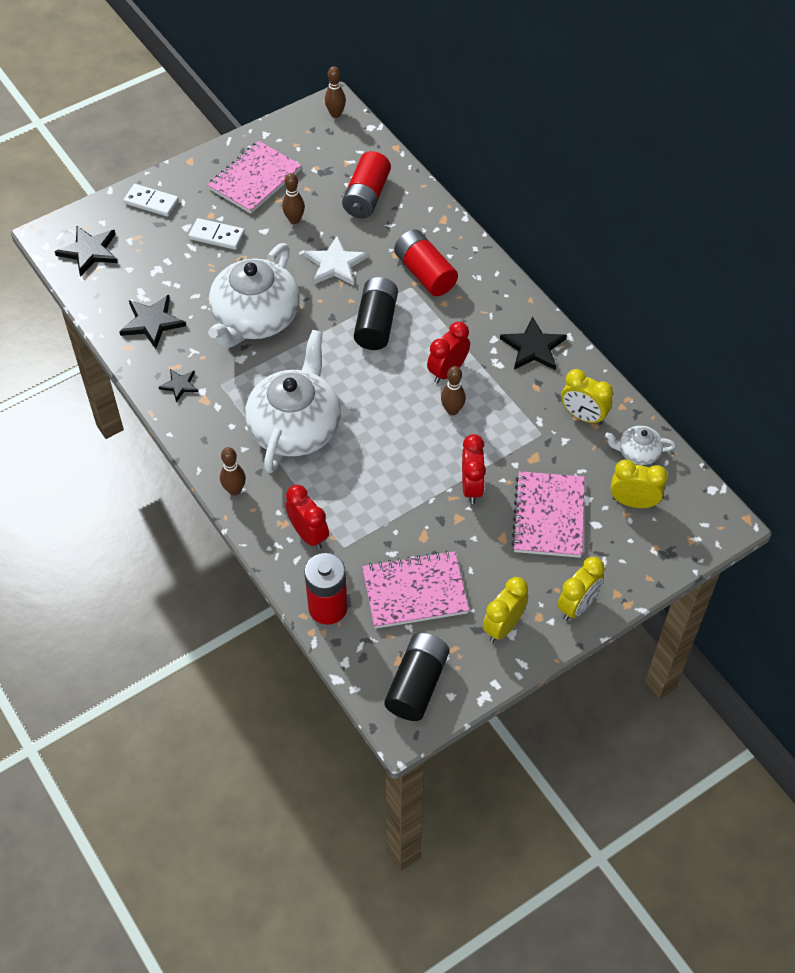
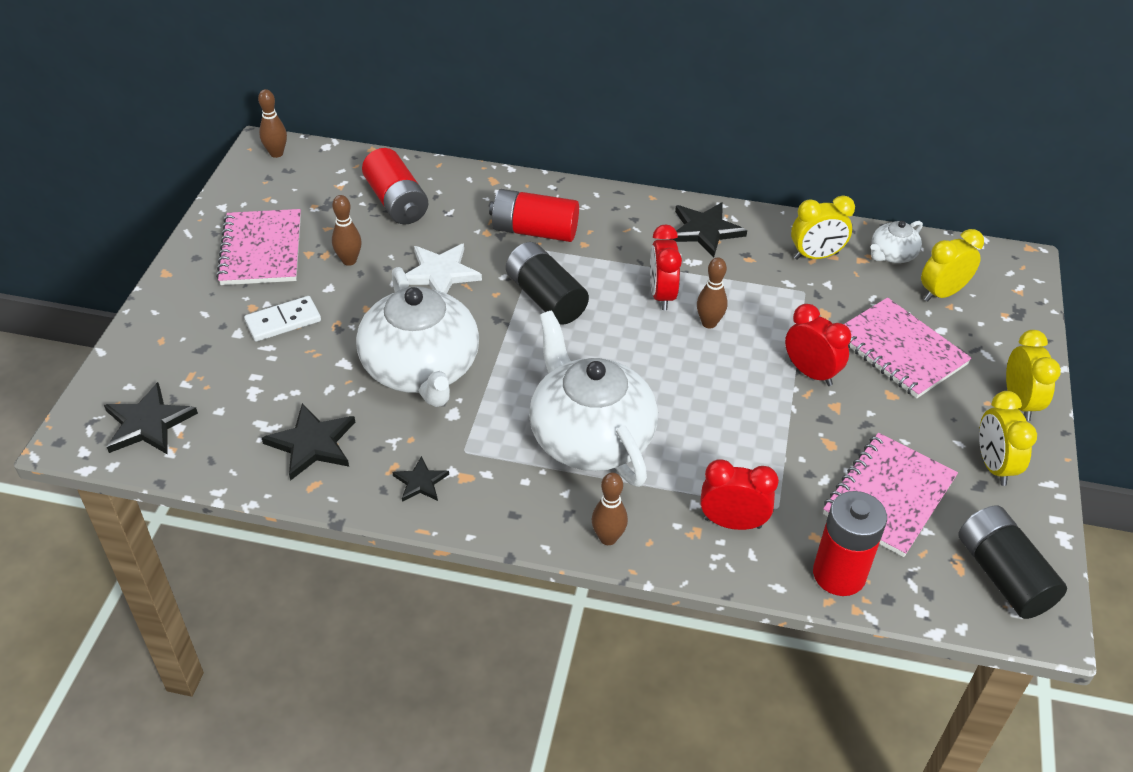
camera: 45 degrees left, 10 degrees down
(151, 202) = (167, 334): white domino -> none

